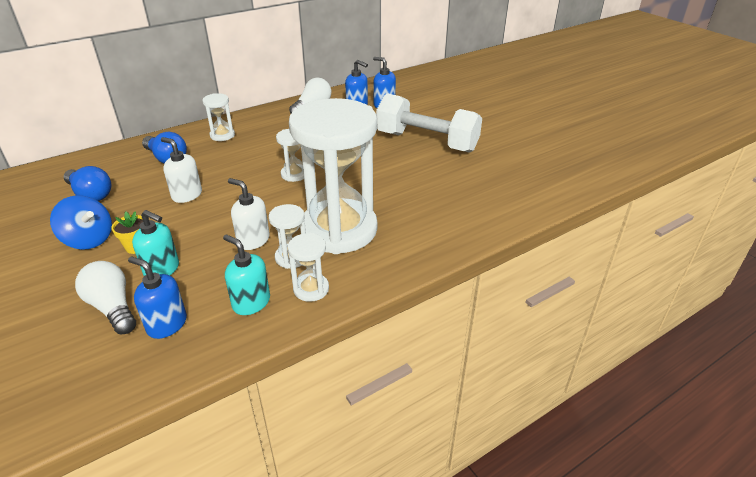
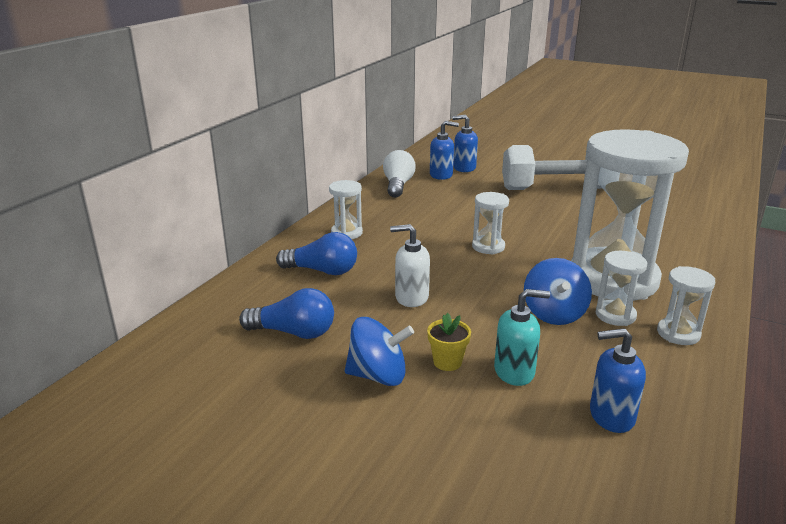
camera: 30 degrees left, 10 degrees down
(113, 307) = (530, 426): white light bulb -> none
(251, 302) = (650, 365): turquoise soap dispenser -> none
(253, 240) = (554, 314): white soap dispenser -> blue spinning top

